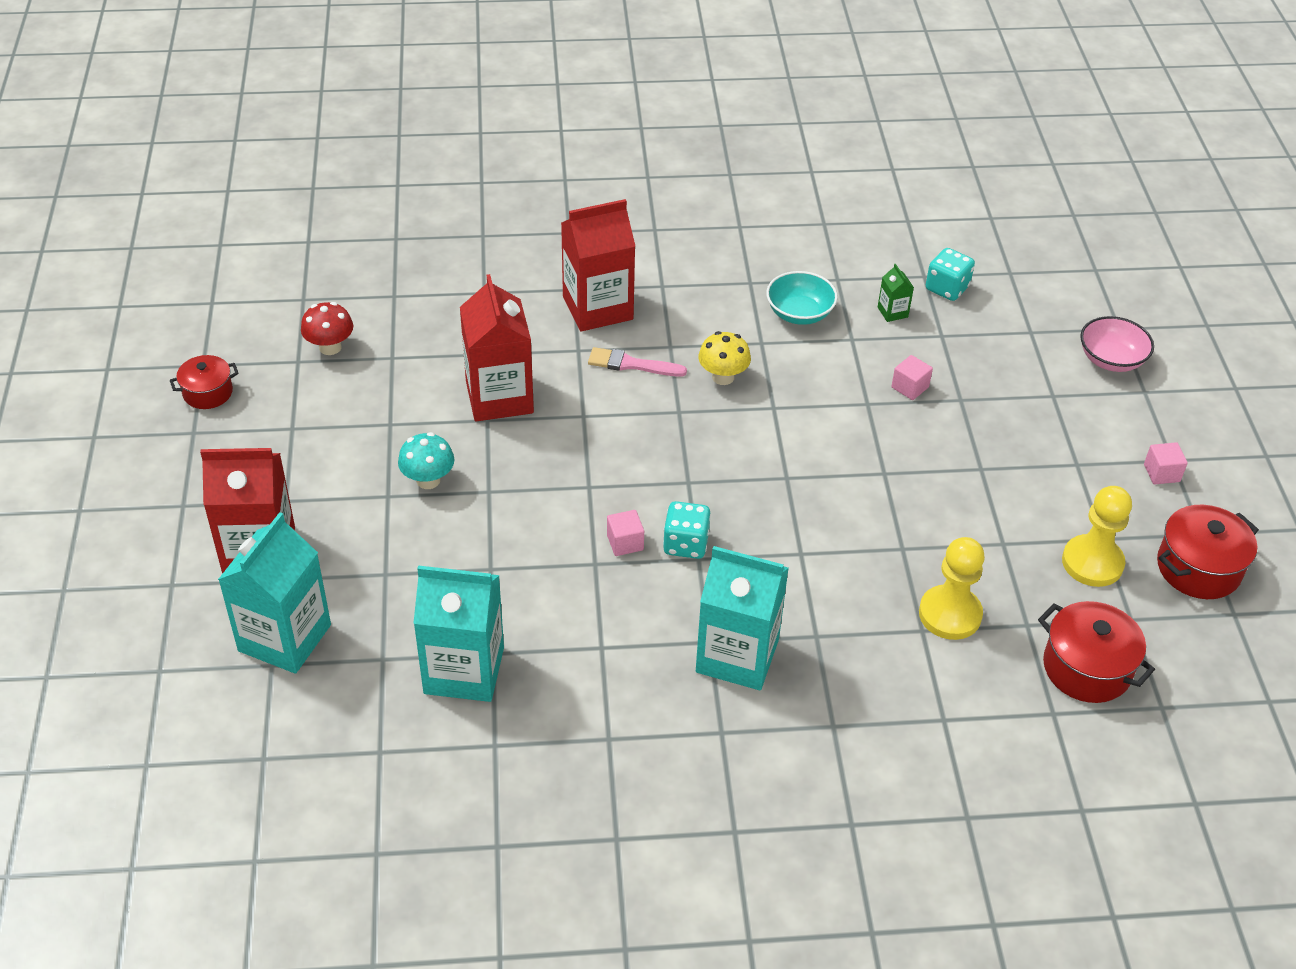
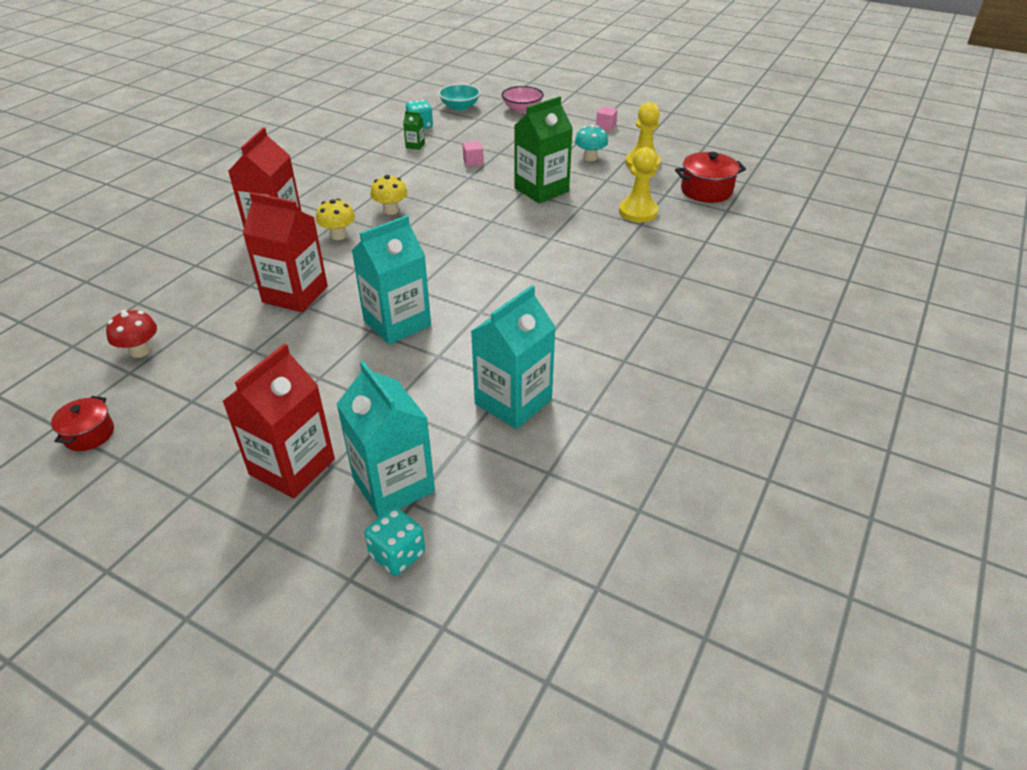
camera: 55 degrees left, 5 degrees down
(428, 480) = (328, 353): turquoise mushroom -> turquoise mushroom (590, 158)
(625, 542) = (476, 293): pink cube -> none
(632, 364) = (338, 235): pink brush -> yellow mushroom
(686, 544) = (502, 272): turquoise dice -> turquoise dice (397, 554)
(737, 656) = (604, 288): turquoise carton -> turquoise carton (397, 323)
(799, 313) = (377, 170): turquoise bowl -> turquoise bowl (460, 107)
(907, 489) = (541, 190): none -> green carton
(1198, 568) = (671, 141): red pot -> none

